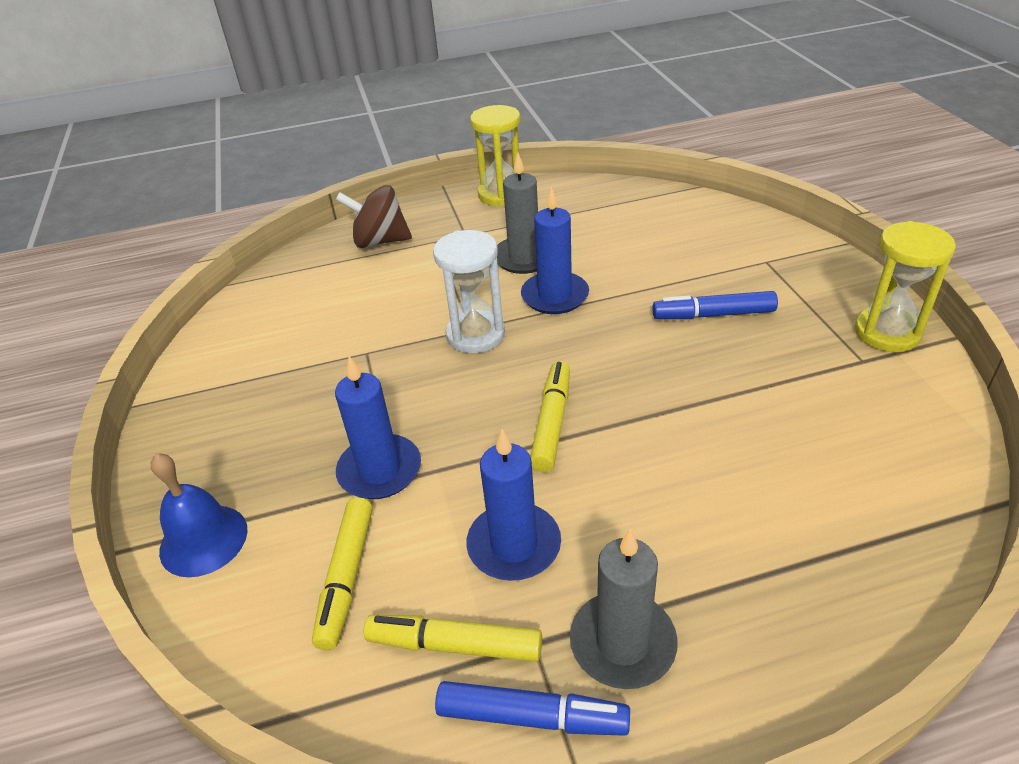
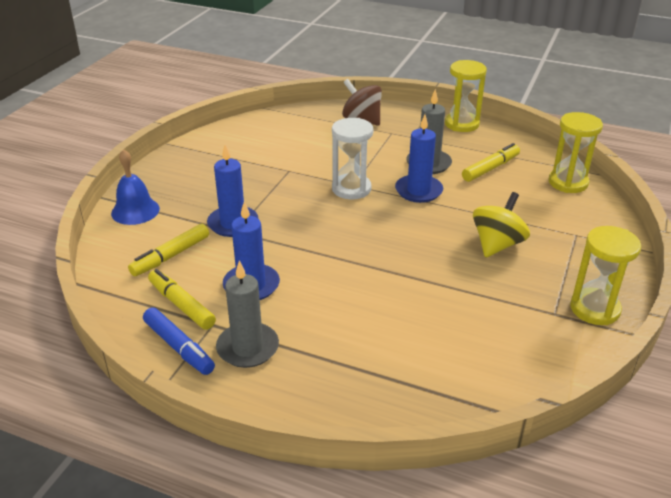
camera: 35 degrees right, 5 degrees down
(552, 422) = (336, 247): yellow marker -> yellow marker (490, 168)
(687, 209) = (568, 183): none -> yellow hourglass
(713, 314) = (497, 244): blue marker -> yellow spinning top

